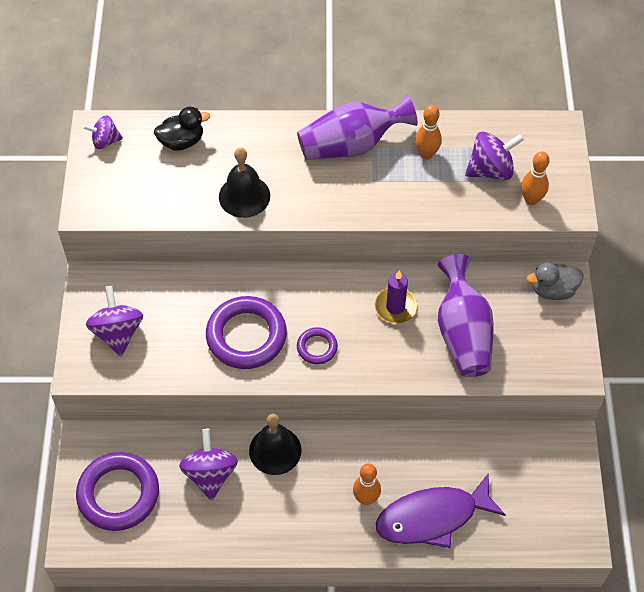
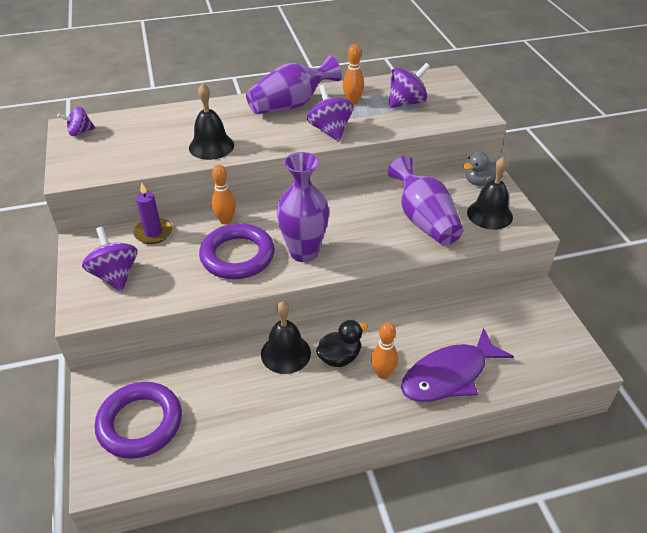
camera: 15 degrees left, 15 degrees down
(182, 141) = (148, 123): black duck -> black duck (339, 357)
(210, 474) = (229, 385): purple spinning top -> purple spinning top (330, 130)
(317, 347) = (304, 252): purple ring -> purple vase
(395, 307) = (360, 214): purple candle -> purple candle (153, 233)
(531, 199) = (446, 114): orange bowling pin -> orange bowling pin (225, 220)
(541, 341) = (489, 214): none -> black bell

